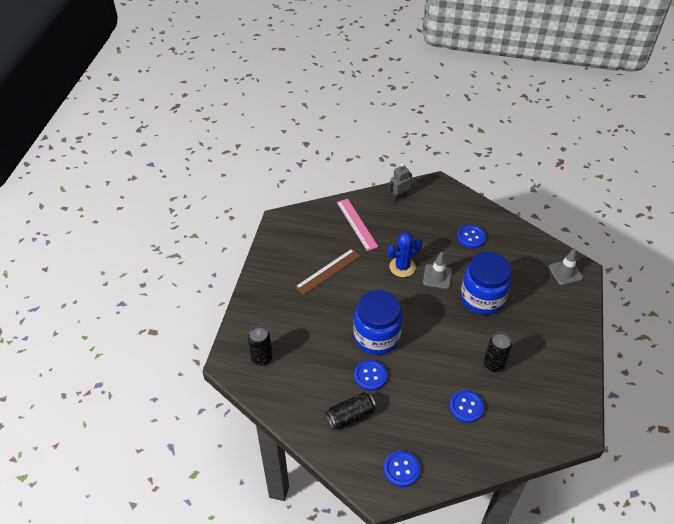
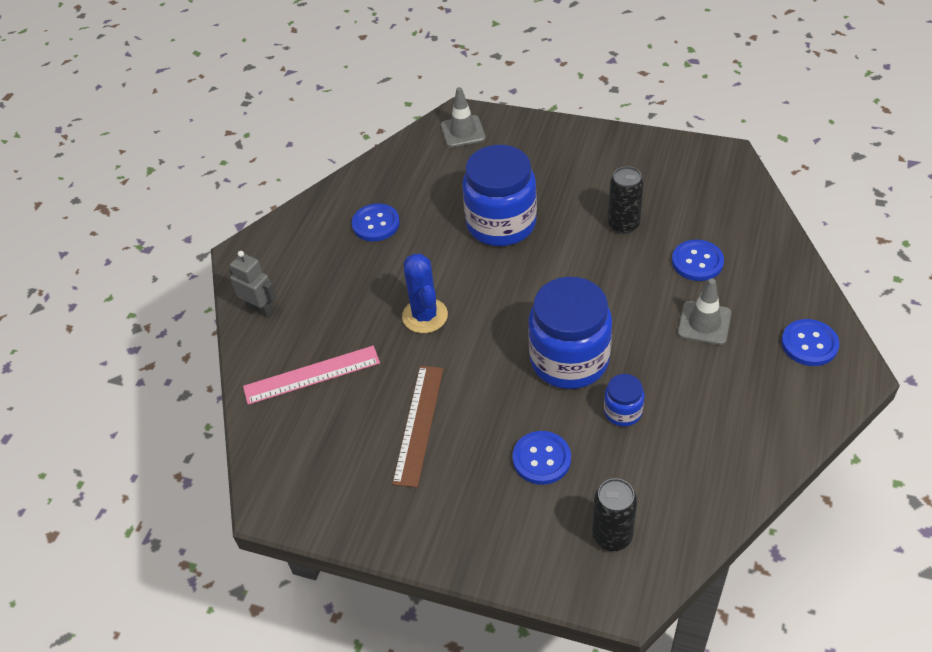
camera: 80 degrees left, 0 degrees up
(328, 271) = (418, 424): brown ruler -> brown ruler turned 45 degrees clockwise
(341, 363) = (622, 412): none -> blue jar
(351, 416) = (723, 403): black can -> none
(370, 376) = (646, 372): blue button -> blue button (541, 459)
(399, 197) = (260, 309): grey robot -> grey robot turned 150 degrees clockwise
(437, 276) = (451, 272): grey traffic cone -> grey traffic cone (704, 323)

